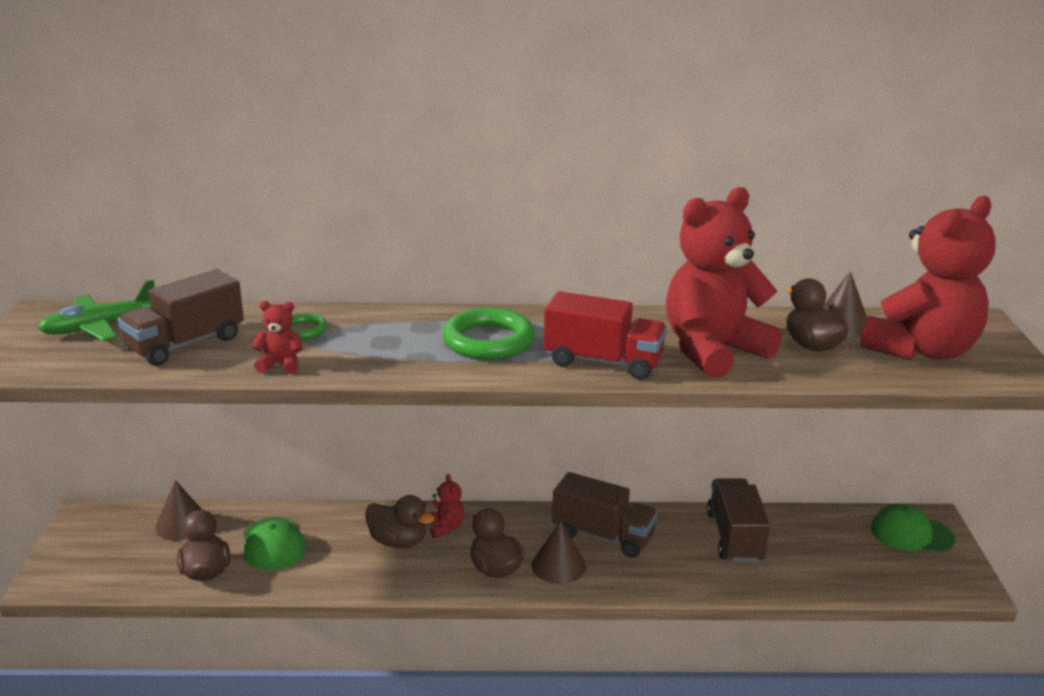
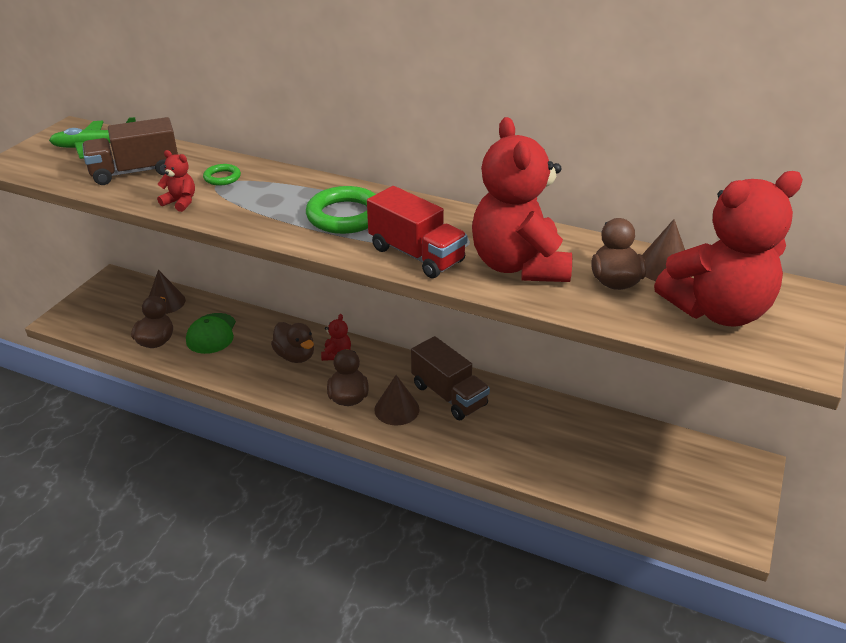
camera: 25 degrees right, 10 degrees up
(712, 351) = (519, 266): red teddy bear -> red teddy bear turned 90 degrees counterclockwise
(734, 537) = (556, 428): brown truck -> none
(911, 533) = (720, 472): green cap -> none

